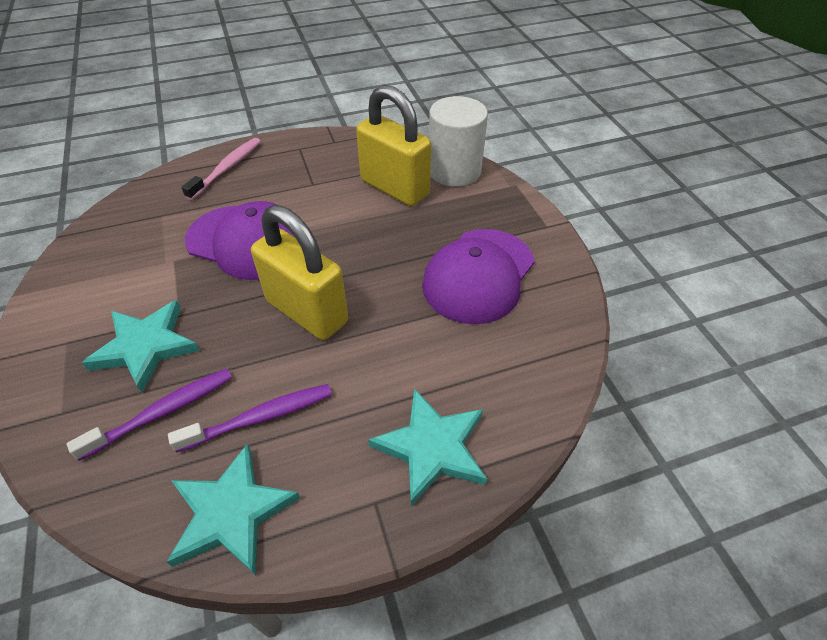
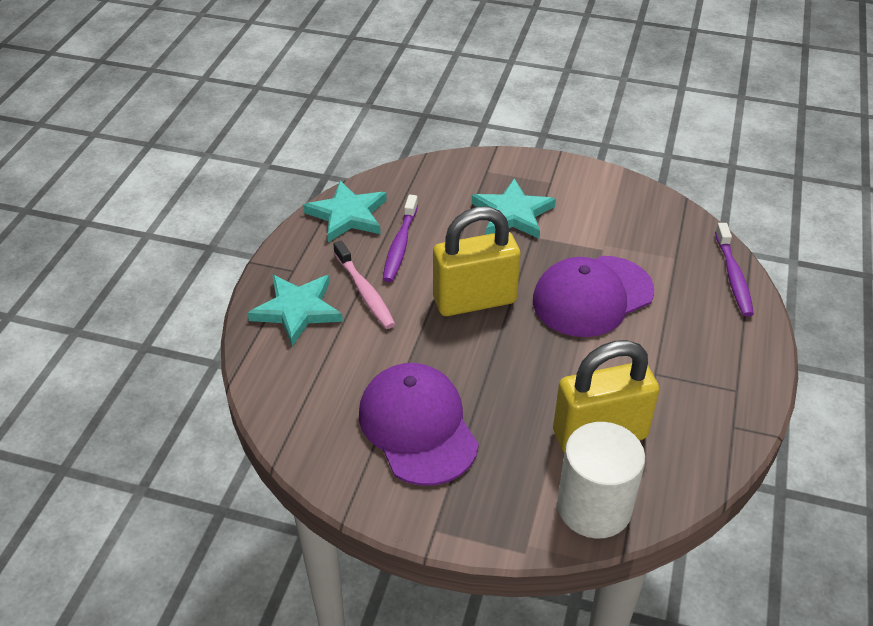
camera: 125 degrees right, 5 degrees down
(162, 412) = (446, 207): purple toothbrush -> purple toothbrush (733, 276)
(227, 168) = (729, 320): pink toothbrush -> pink toothbrush (364, 291)

